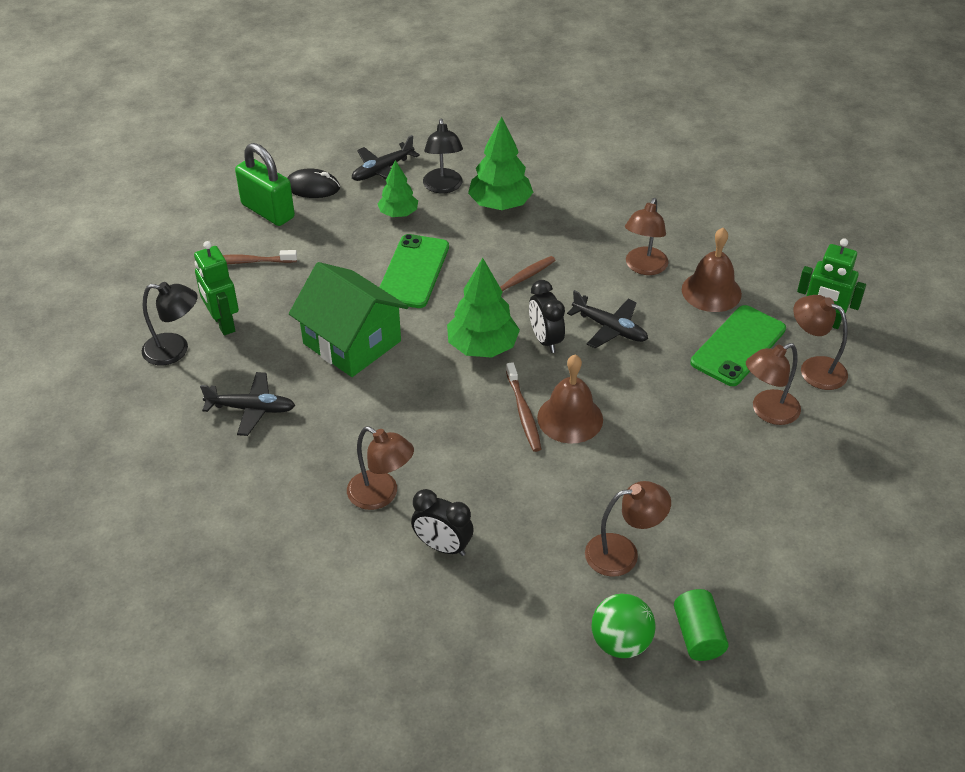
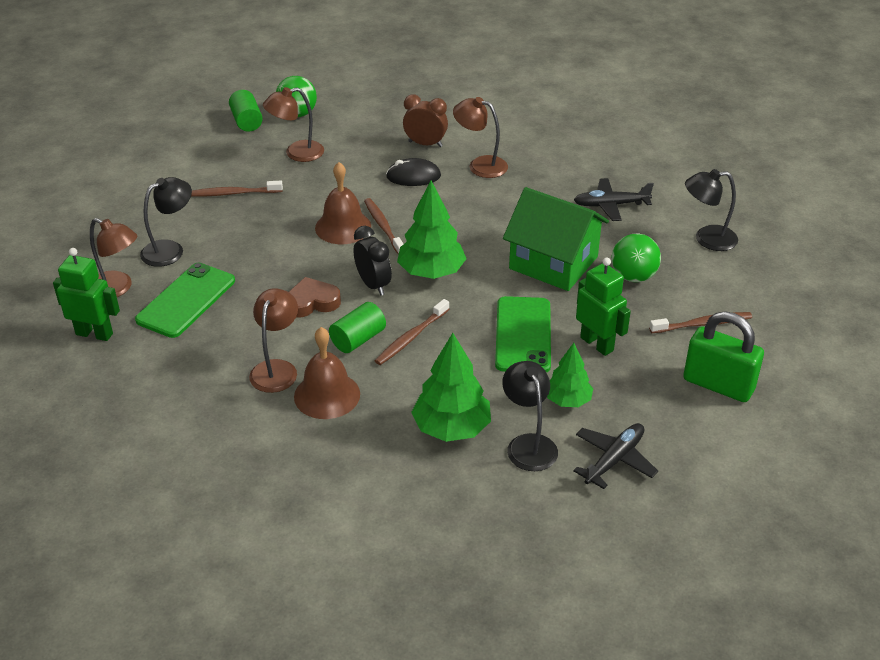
camera: 170 degrees right, 5 degrees down
(223, 323) = (681, 265): green robot -> green robot (597, 344)
(279, 316) = (633, 276): none -> green ball
(312, 187) = (687, 423): black mouse -> black mouse (413, 176)
(442, 546) = (425, 144): black clock -> brown clock
(567, 285) = (358, 339): none -> green cylinder
(609, 328) = (312, 302): black plane -> brown heart
(704, 489) = (233, 193): none -> brown toothbrush
(711, 291) = (205, 351): brown bell -> brown bell (327, 395)
(767, 411) = (170, 250): brown lamp -> black lamp

